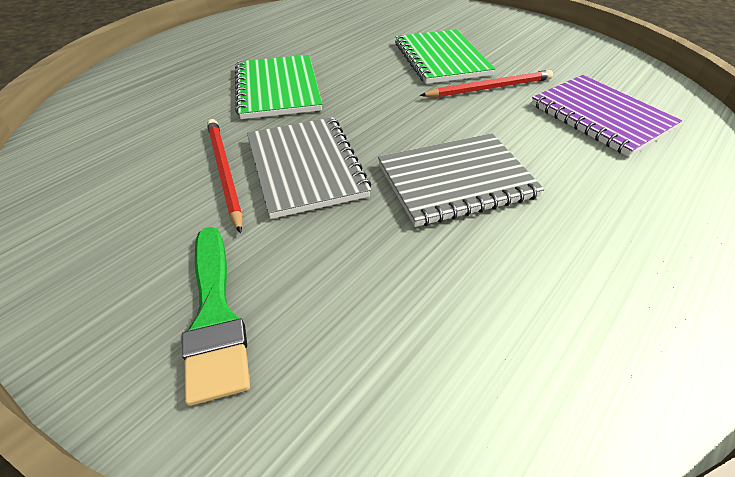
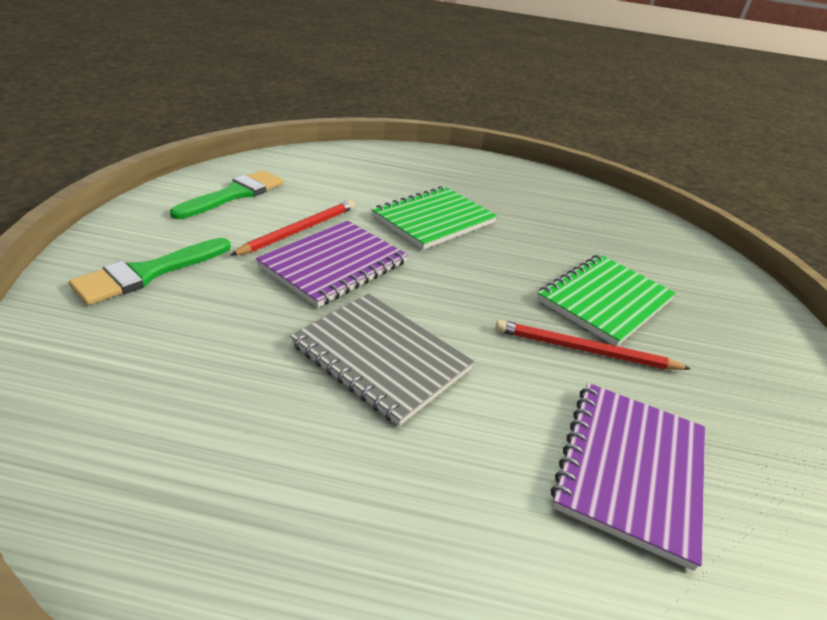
camera: 55 degrees right, 10 degrees down
(96, 202) = (234, 194): none -> green brush
(306, 167) = (334, 265): grey notebook -> purple notebook
(489, 88) = (584, 350): red pencil -> red pencil turned 150 degrees clockwise

